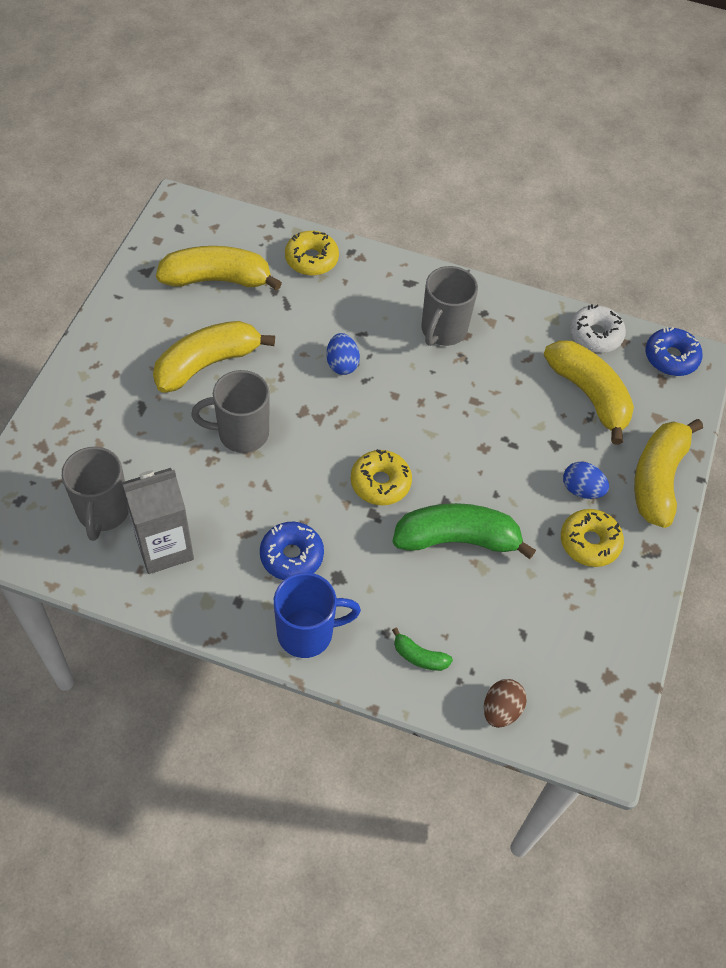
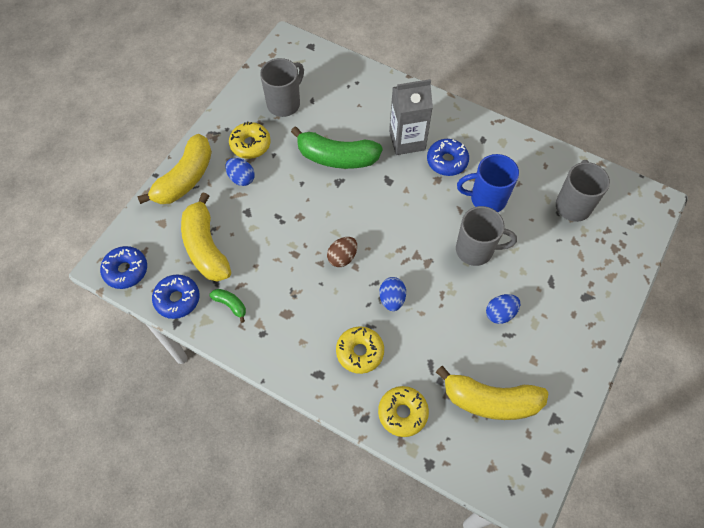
camera: 165 degrees left, 5 degrees up
(164, 547) = (530, 177): grey carton -> grey carton (407, 140)
(207, 364) = (500, 313): yellow banana -> blue egg
(307, 633) = (442, 117): blue mug -> blue mug (486, 199)
(380, 483) = (380, 201): yellow donut -> yellow donut (360, 352)
(419, 656) = (377, 96): green banana -> green banana (230, 305)
(443, 330) = (302, 320): grey mug -> grey mug (284, 103)
(501, 710) = (337, 66): brown egg -> brown egg (342, 257)
(595, 335) = (177, 299): white donut -> blue donut

